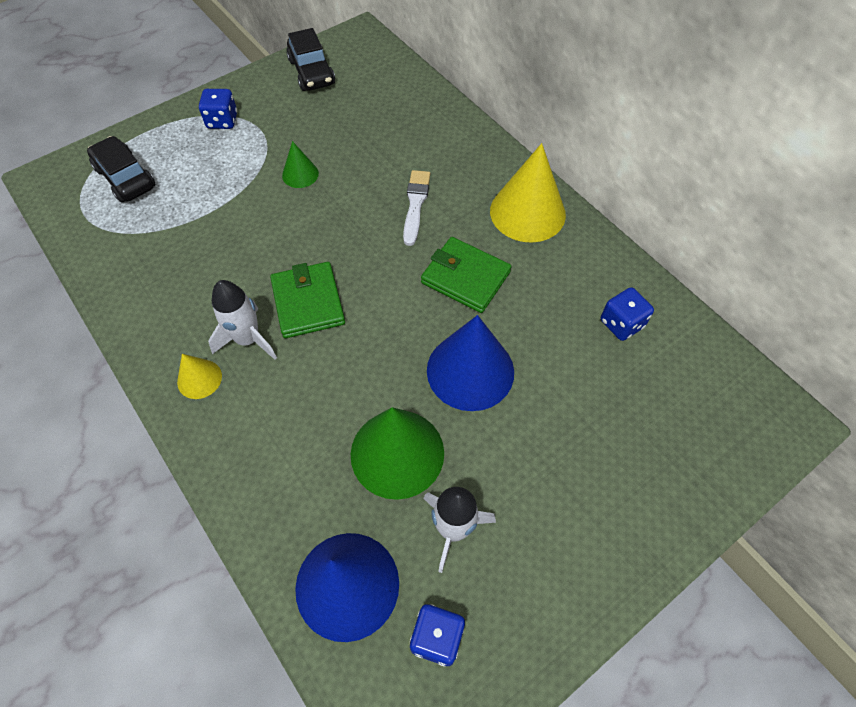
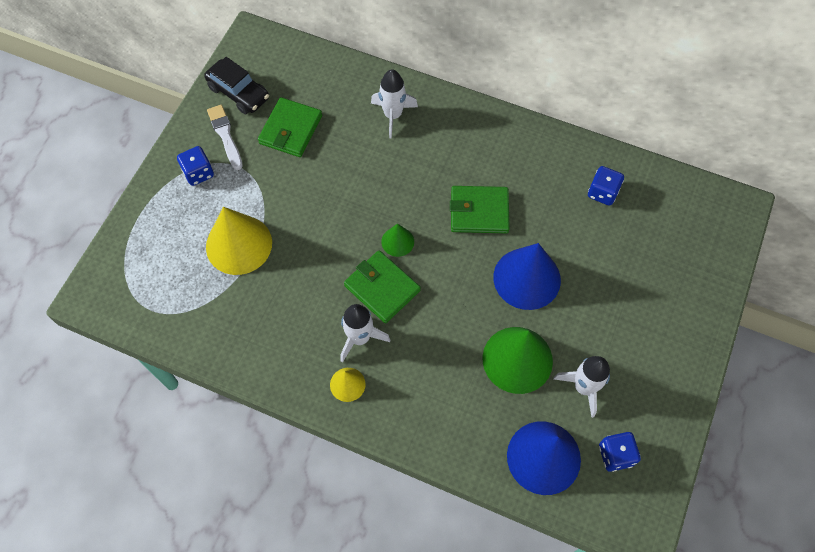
camera: 30 degrees left, 5 degrees up
(125, 178) = (159, 262): black car -> none
(300, 174) = (299, 189): green cone -> green cone (397, 241)
(334, 121) = (291, 130): none -> green wallet
(415, 204) = (405, 171): white brush -> white brush (225, 135)
(441, 150) = (393, 115): none -> white rocket
(527, 212) = (489, 138): yellow cone -> yellow cone (239, 244)

